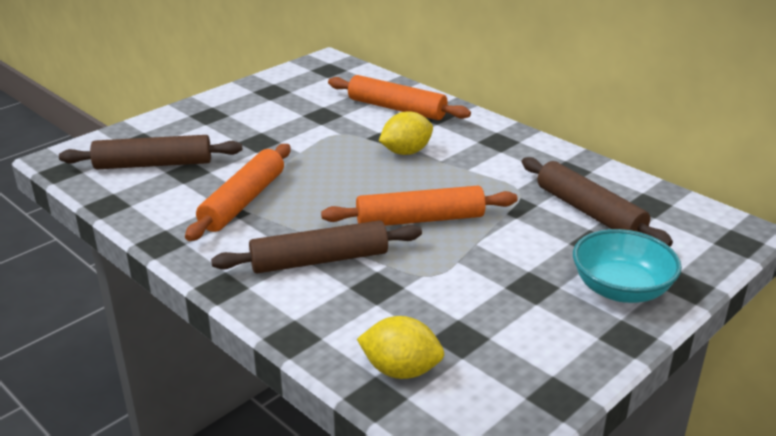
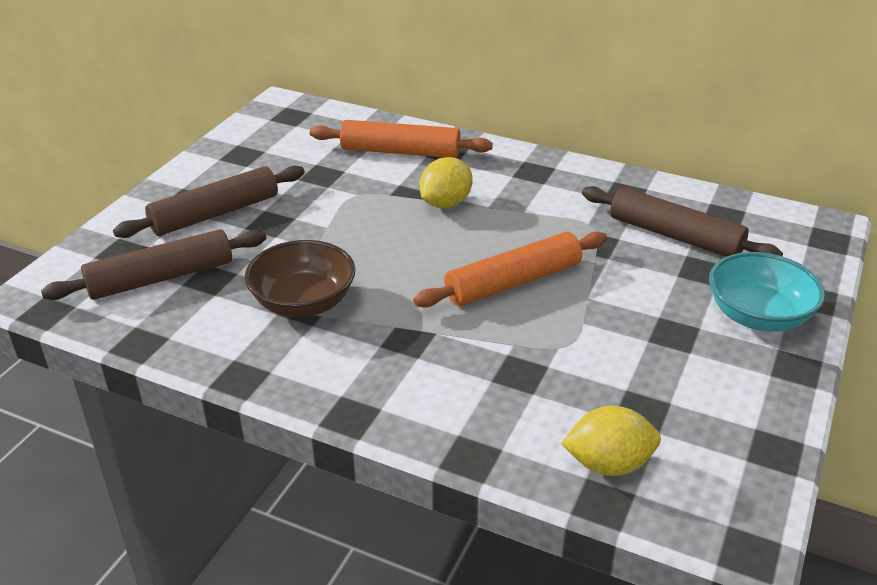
camera: 20 degrees left, 5 degrees up
(243, 201) = (303, 303): orange rolling pin -> brown bowl
(319, 260) = (438, 356): brown rolling pin -> brown rolling pin (215, 214)

